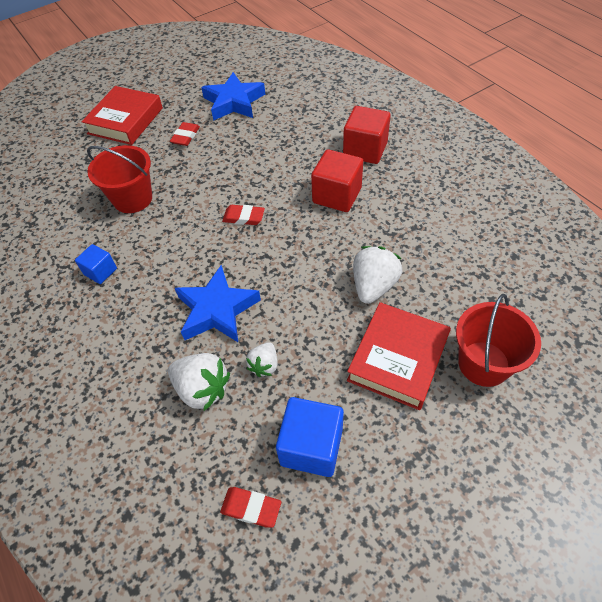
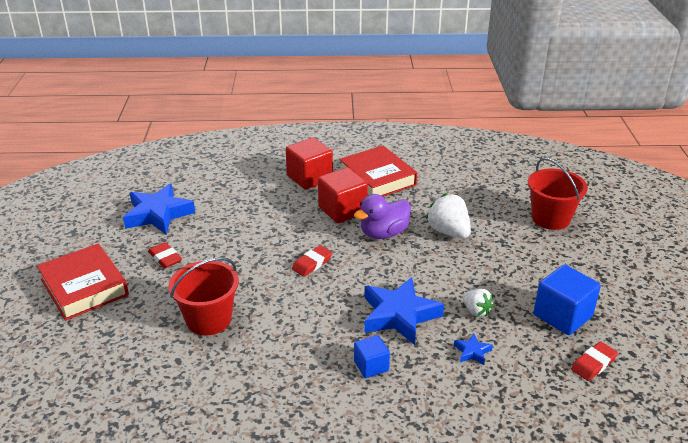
camera: 60 degrees left, 20 degrees down
(100, 271) = (282, 372): blue cube -> blue cube (371, 366)
(202, 389) = (472, 352): white strawberry -> blue star
(327, 240) = (383, 233): none -> purple duck
(398, 359) = (520, 249): red book -> red book (377, 178)

